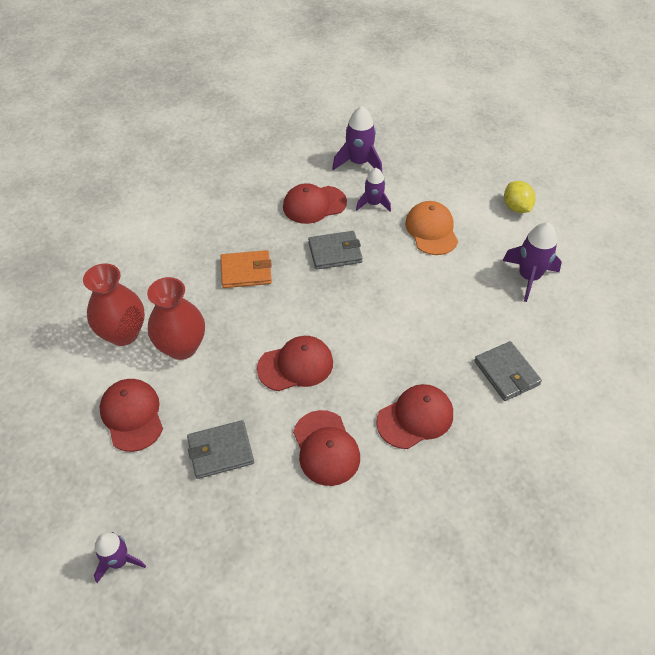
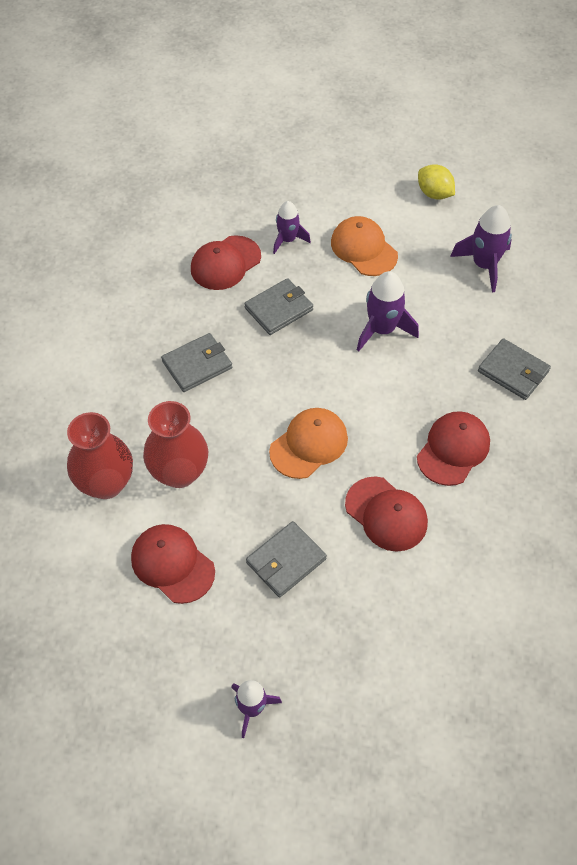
camera: 25 degrees left, 5 degrees up
(246, 271) = (197, 365): orange wallet -> grey wallet
(296, 365) = (309, 444): red cap -> orange cap
(359, 163) = (245, 198): purple rocket -> purple rocket (382, 329)

